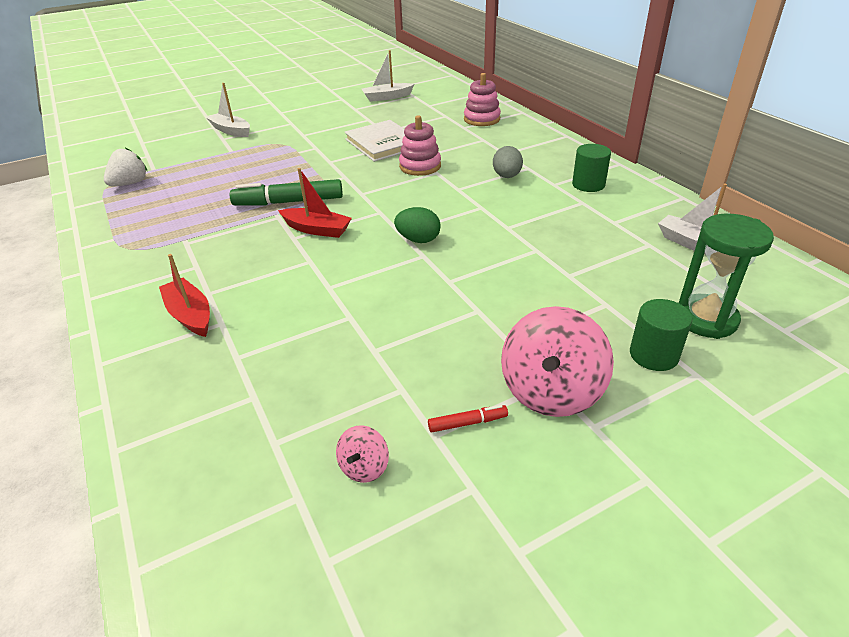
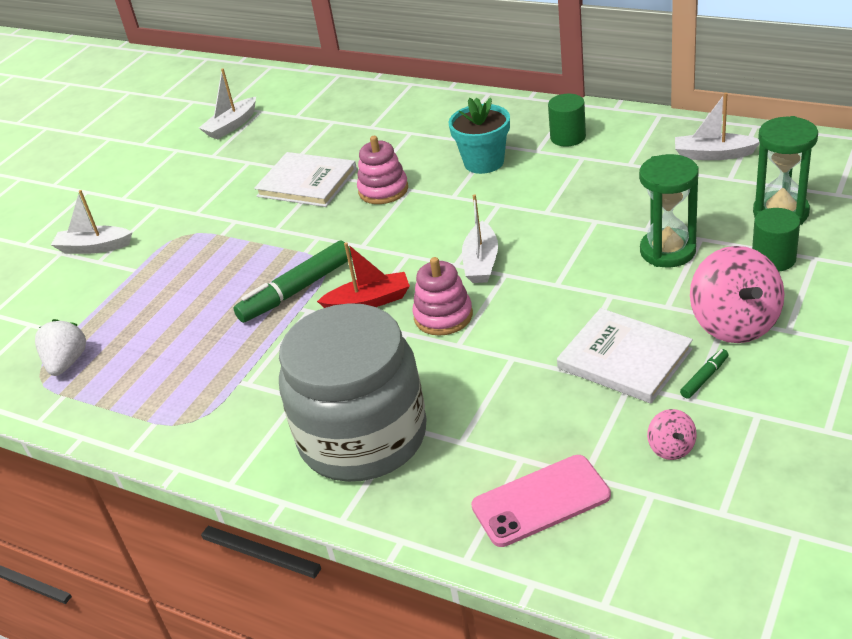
camera: 30 degrees left, 0 degrees up
(190, 315) = (363, 437): red boat -> grey jar
(219, 441) = (541, 501): none -> pink phone
(418, 240) = (481, 262): green egg -> white boat
(425, 366) = (624, 359): none -> white book
(467, 423) = (704, 378): red marker -> green marker
(482, 119) = (378, 109): pink stacking toy -> pink stacking toy (443, 316)
(507, 176) = (484, 162): grey egg -> turquoise flower pot
(565, 300) = (667, 251): none -> green hourglass

